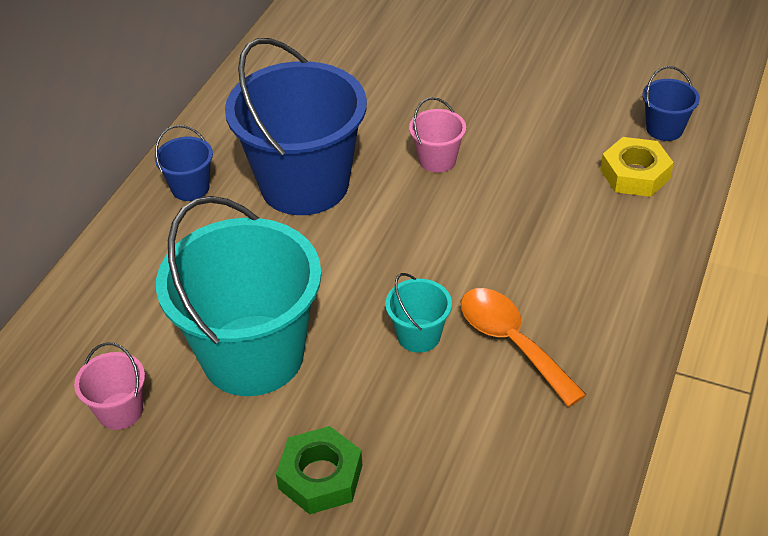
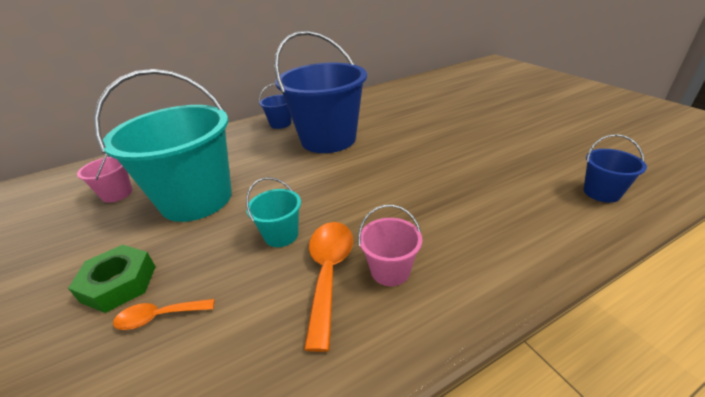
camera: 40 degrees right, 10 degrees down
(411, 469) = (159, 317): none -> orange spoon
(437, 160) = (410, 153): pink bucket -> pink bucket (390, 270)
(635, 174) = (547, 210): yellow nut -> none

